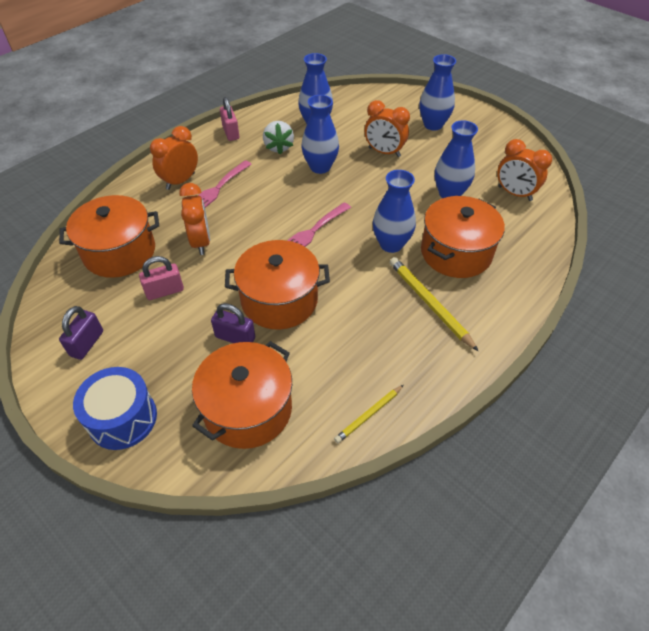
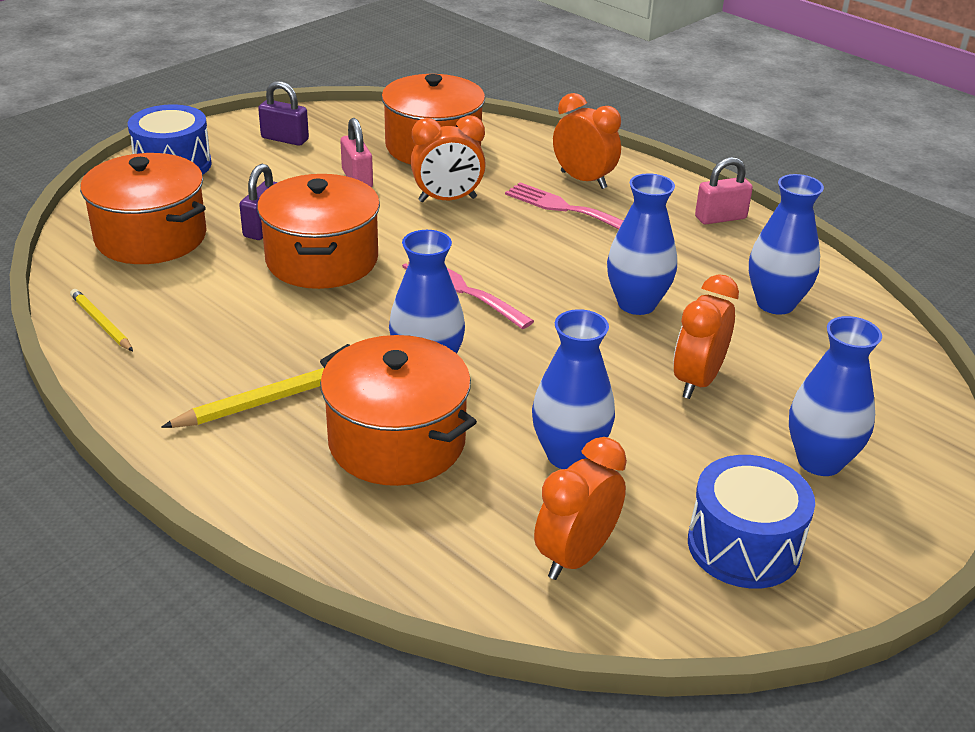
camera: 90 degrees right, 15 degrees down
(278, 147) = (688, 263): white strawberry -> none
(491, 149) = (743, 546): none -> blue drum

